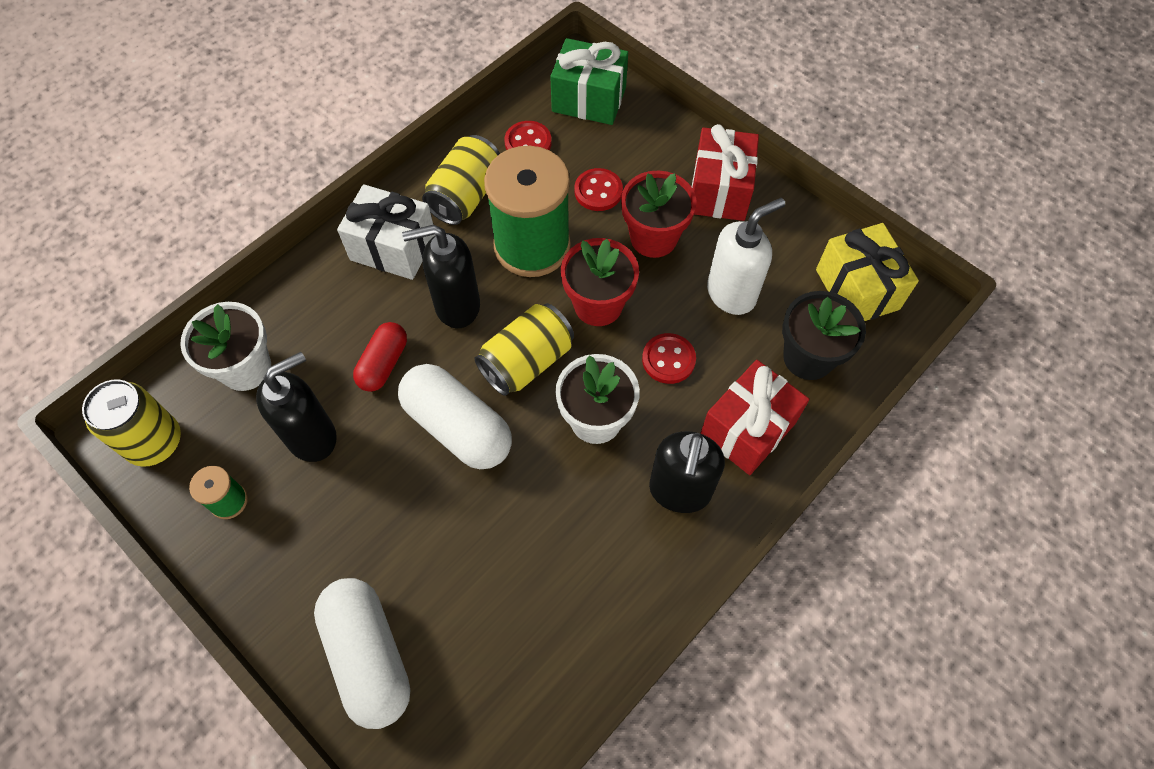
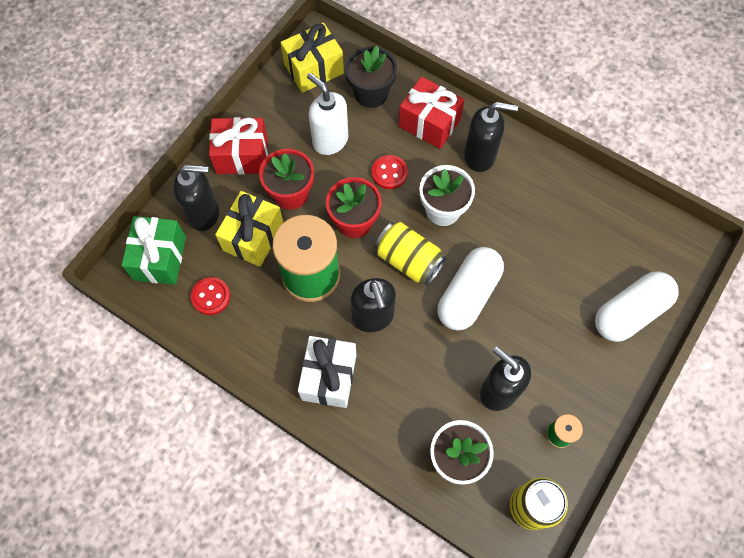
camera: 100 degrees left, 5 degrees up
(383, 364) = (431, 357): red capsule -> none
(466, 195) = (270, 333): yellow can -> none
(598, 191) = (253, 237): red button -> yellow gift
(640, 145) = (204, 214): none -> black soap dispenser

